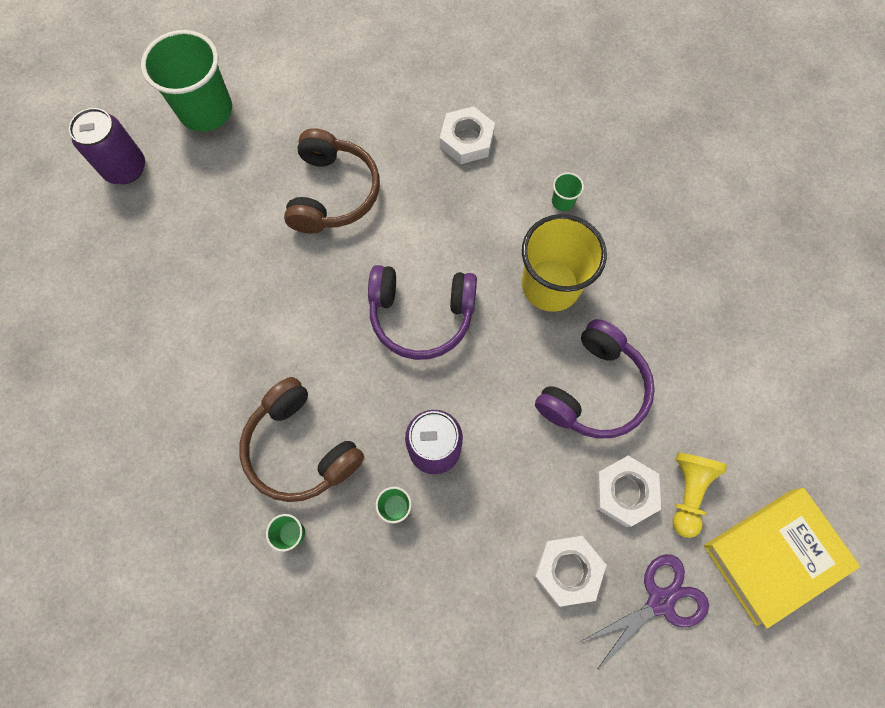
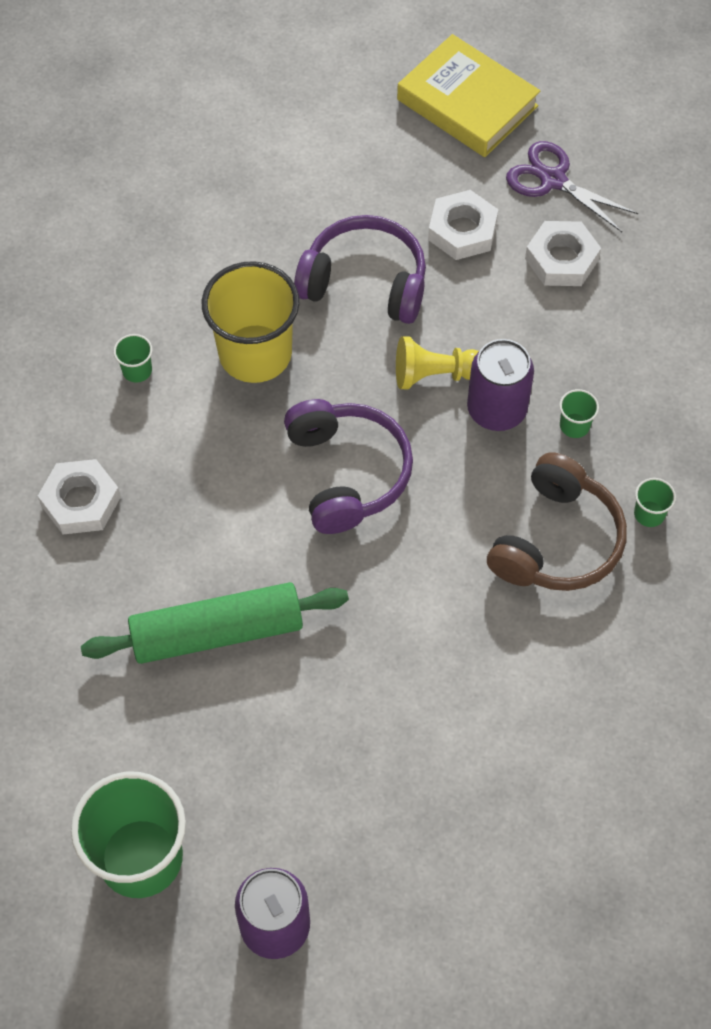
camera: 110 degrees left, 10 degrees down
(332, 193) = (217, 633): brown headphones -> green rolling pin
(687, 492) = (438, 179): yellow pawn -> yellow pawn (434, 375)

